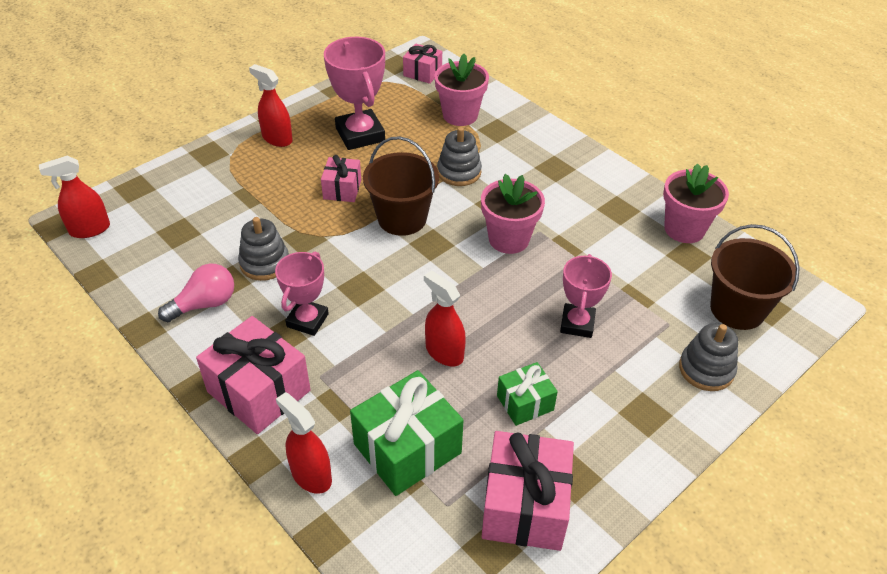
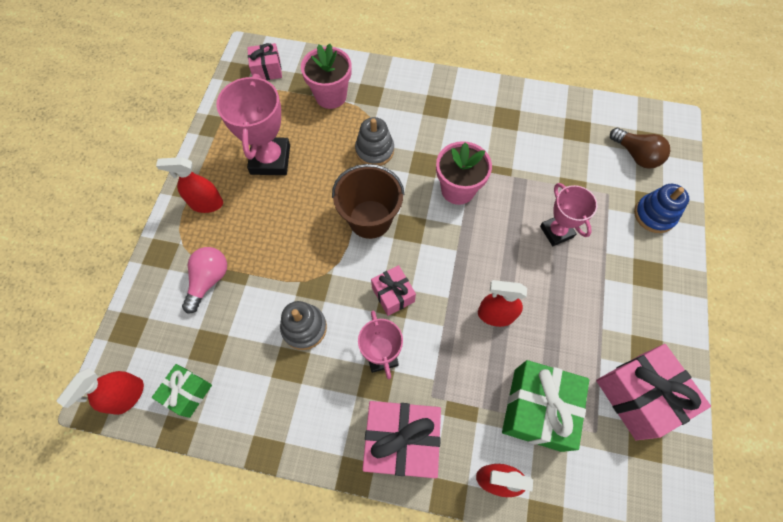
camera: 35 degrees left, 20 degrees up
(204, 304) = (292, 397): pink light bulb -> pink light bulb (209, 280)
(342, 189) = (302, 220): pink gift -> pink gift (393, 295)
(360, 134) = (270, 159): pink trophy -> pink trophy turned 60 degrees clockwise
(525, 403) = (576, 318): green gift -> green gift (188, 393)
(684, 229) = (558, 109): pink flower pot -> none
(706, 369) = (654, 215): grey stacking toy -> blue stacking toy
(737, 309) = (636, 155): brown bucket -> brown light bulb

